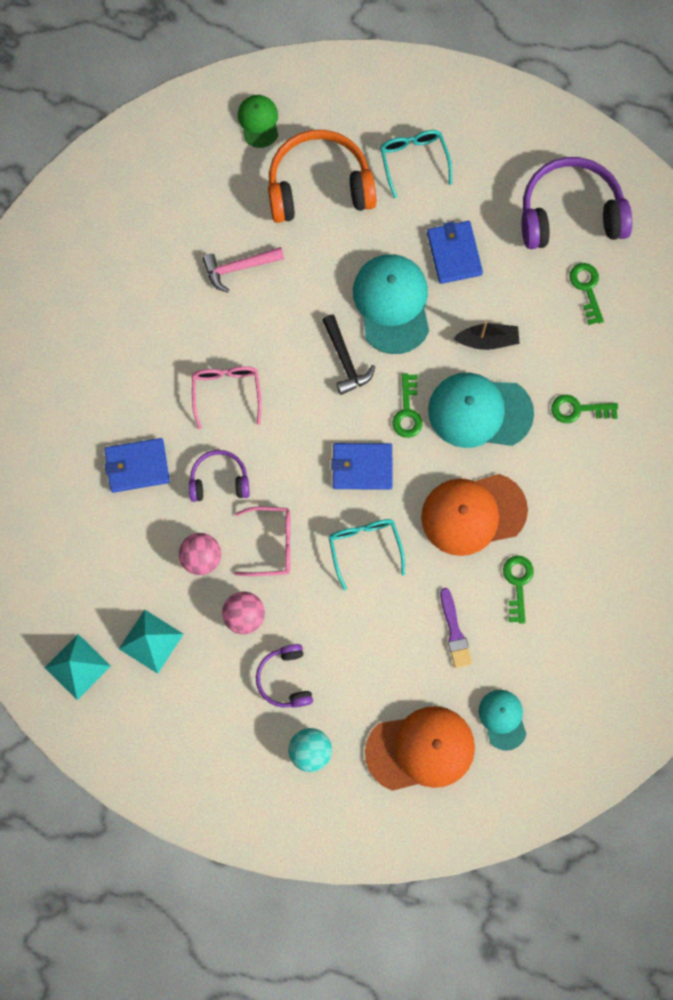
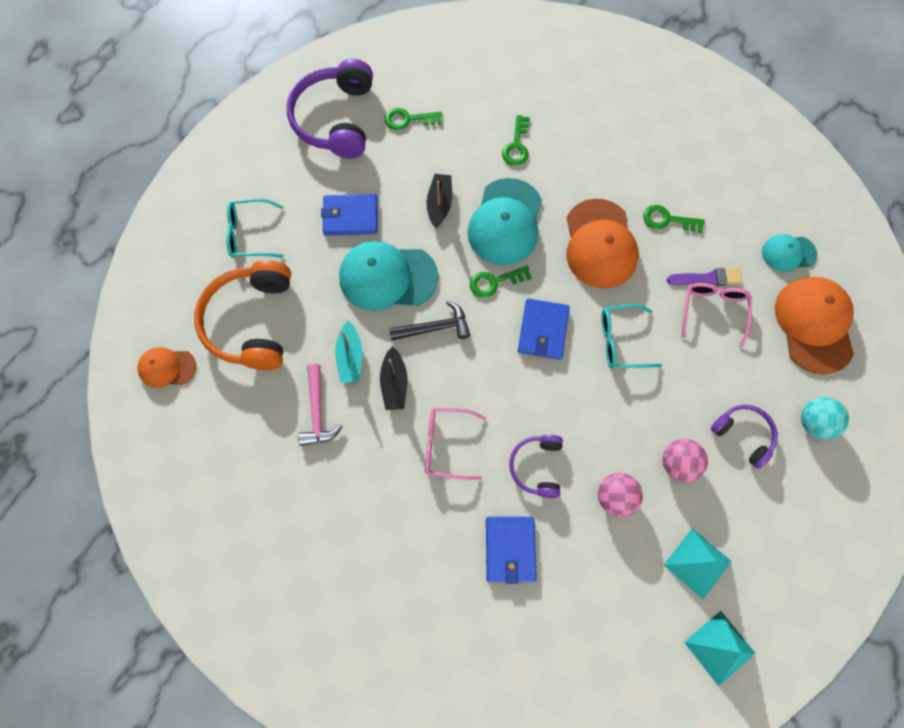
camera: 80 degrees left, 5 degrees down
(258, 121) = (167, 367): green cap -> orange cap
(272, 544) = (608, 425): pink glasses -> pink glasses (713, 311)
(279, 332) = (394, 383): none -> black boat
(285, 679) = (743, 435): purple headphones -> purple headphones turned 135 degrees counterclockwise
(299, 286) = (350, 357): none -> turquoise boat
(407, 411) = (495, 282): green key -> green key turned 150 degrees clockwise

